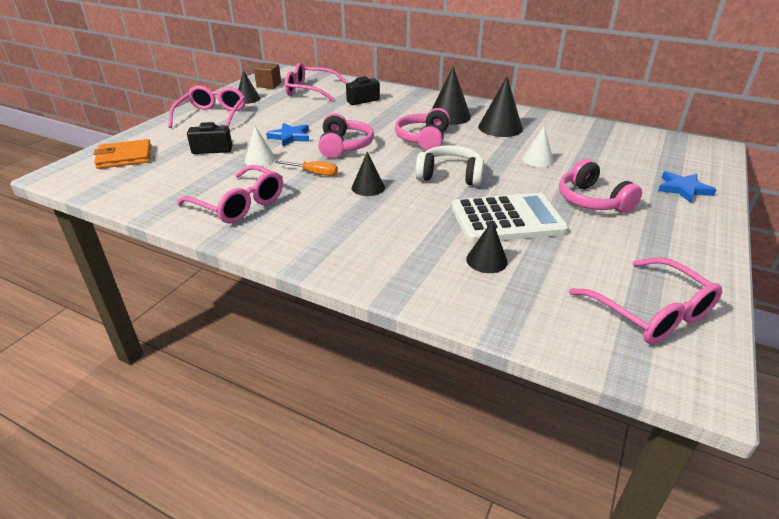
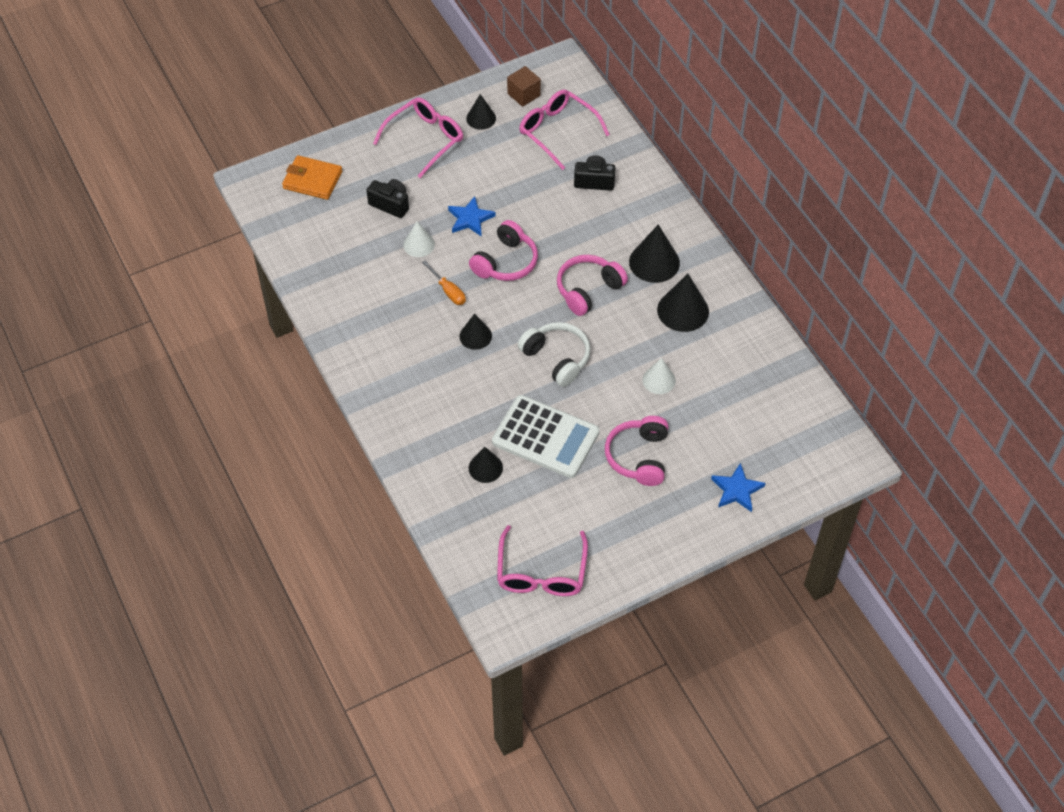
camera: 35 degrees right, 20 degrees up
(239, 204) = (362, 303): pink glasses -> none

